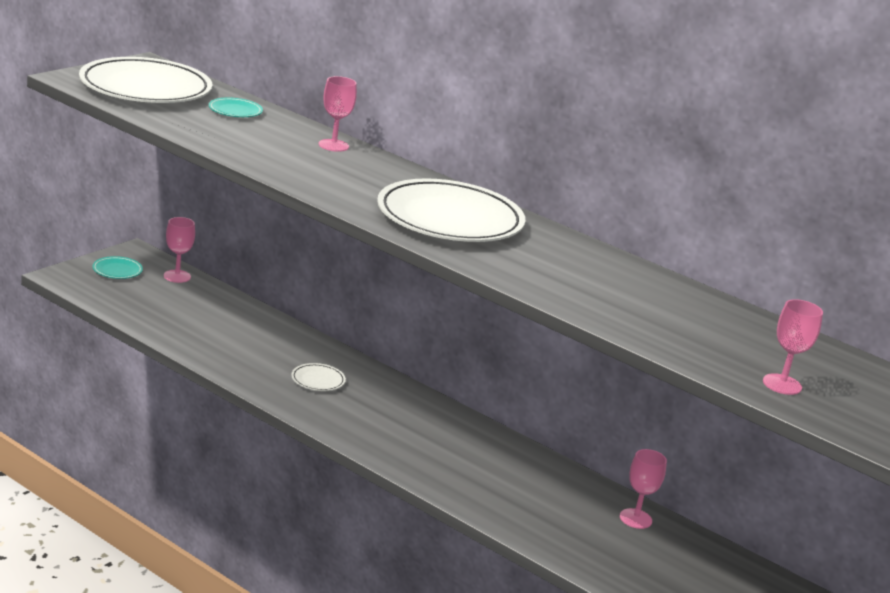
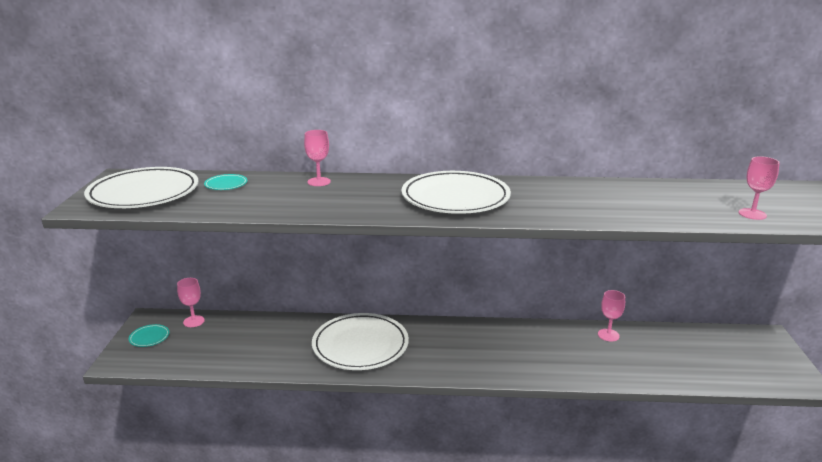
camera: 30 degrees left, 0 degrees up
(318, 380) = (360, 345): white plate -> white plate, size x2.45

